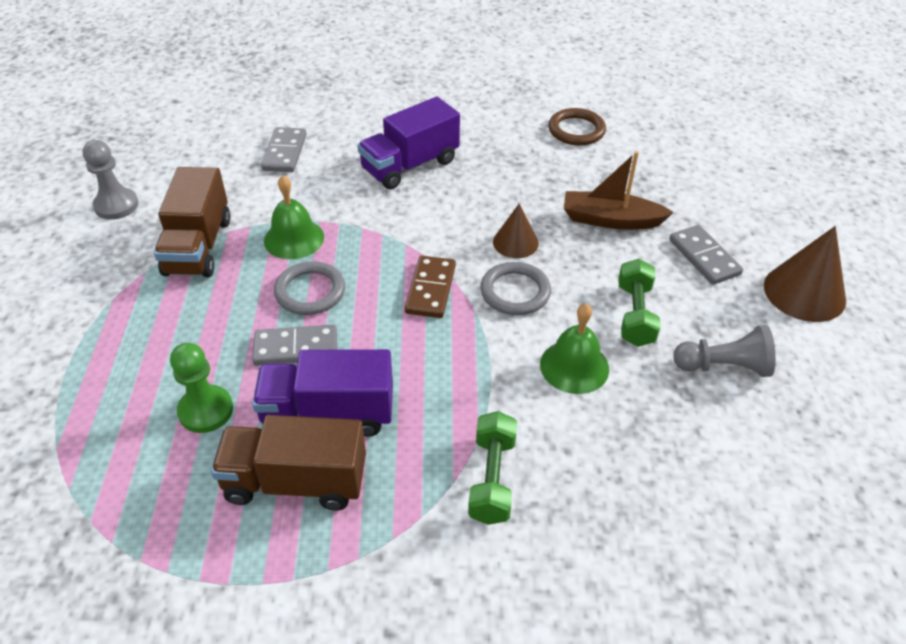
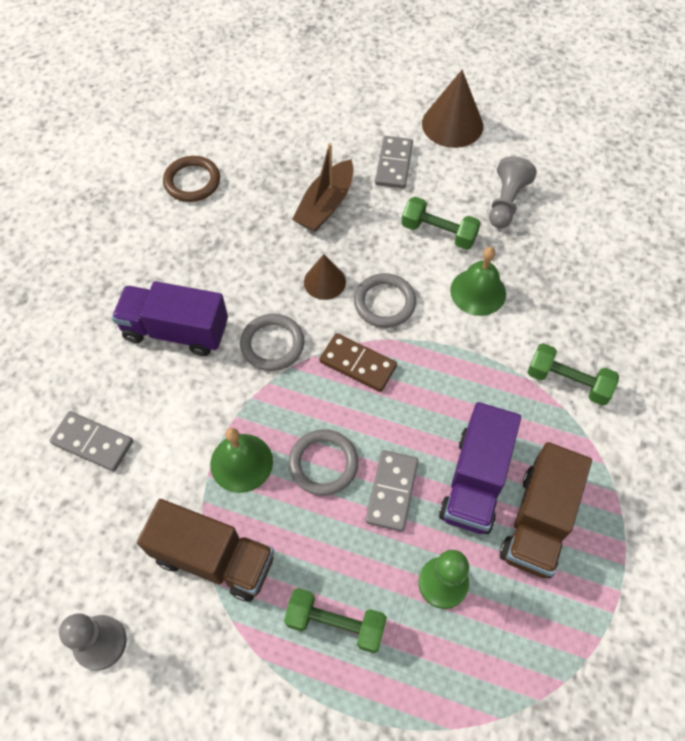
camera: 70 degrees left, 15 degrees up
(151, 339) = (335, 623): none -> green dumbbell
(410, 165) = (176, 331): purple truck -> purple truck turned 120 degrees clockwise
(425, 226) = (272, 344): none -> grey ring
(704, 257) = (394, 164): grey domino -> grey domino turned 75 degrees counterclockwise

